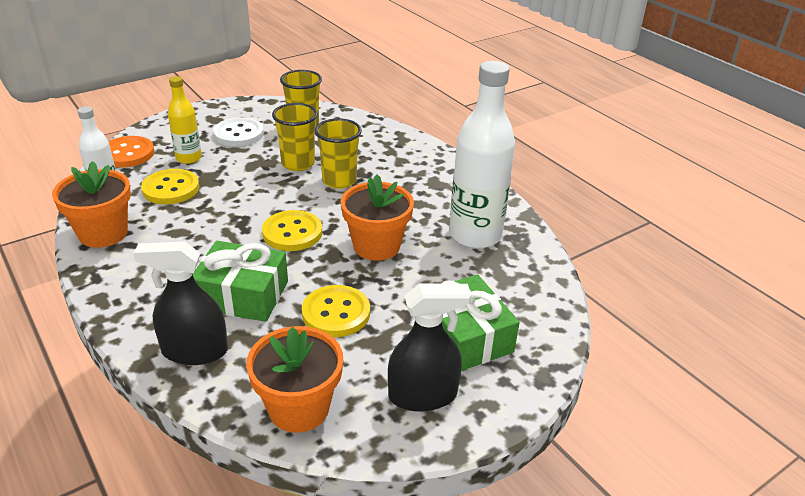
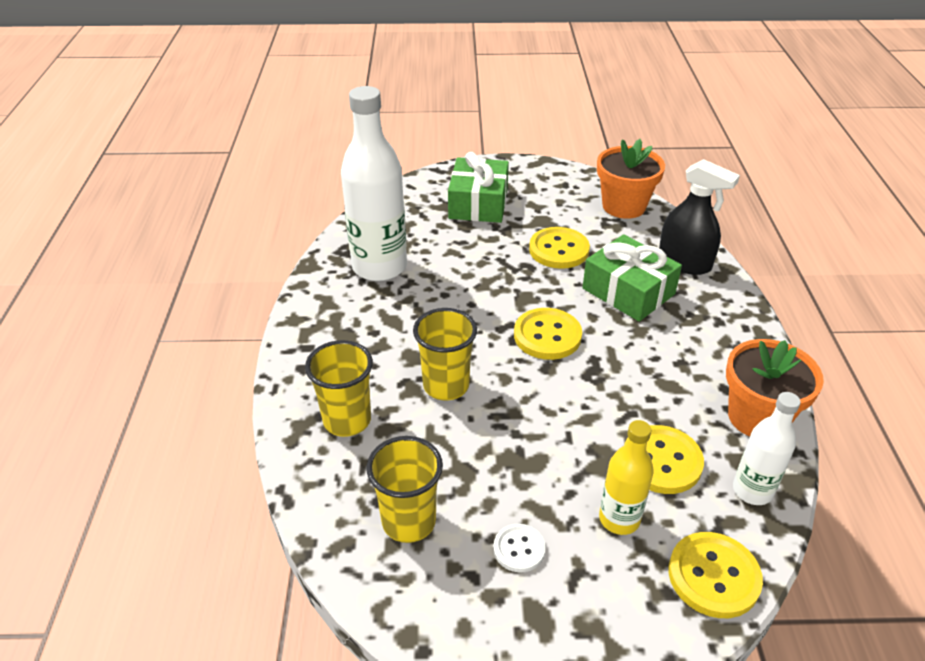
camera: 145 degrees left, 5 degrees up
(127, 154) = (713, 576): orange button -> yellow button
(238, 134) = (519, 549): white button -> white button, size x0.59
(298, 163) = (474, 438): yellow cup -> yellow cup (347, 420)
(376, 246) = (477, 291): orange flower pot -> none
(423, 395) = (539, 186): black spray bottle -> none

